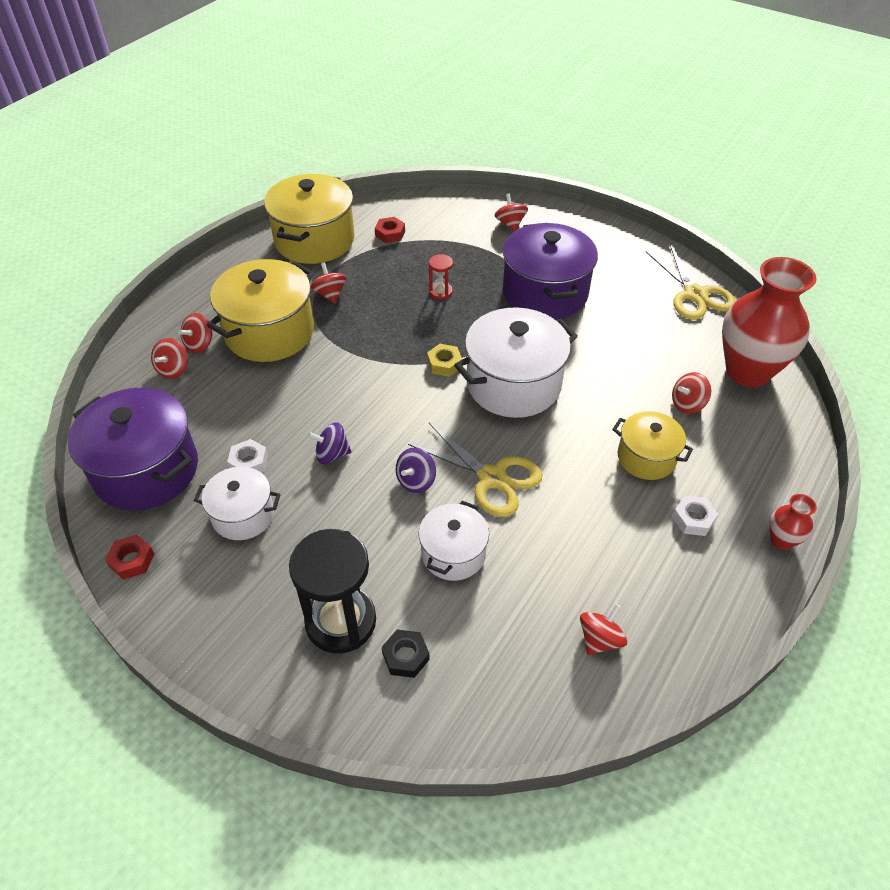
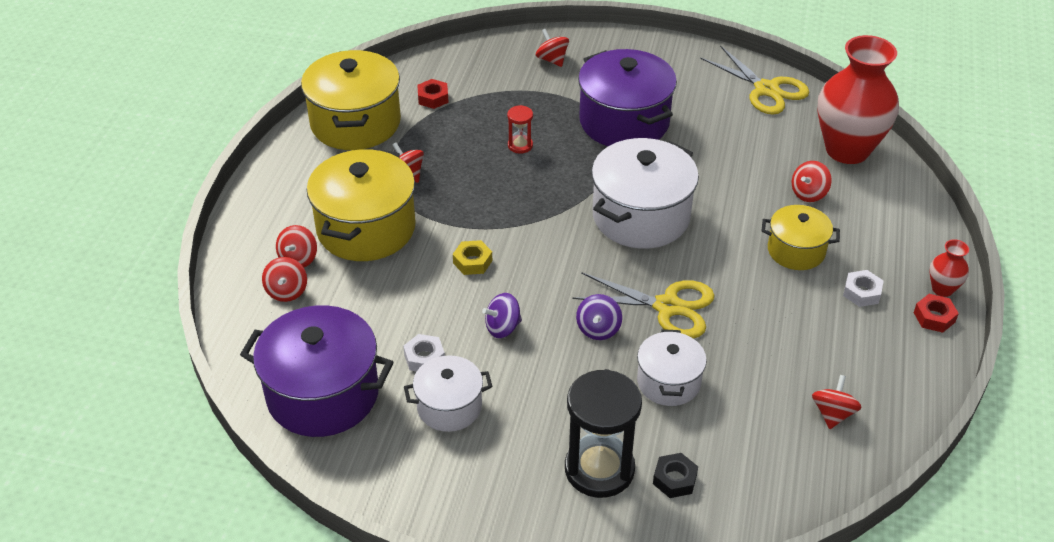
camera: 20 degrees left, 5 degrees down
(132, 560) = (364, 479): red nut -> red nut (934, 317)
(444, 364) = (564, 214): yellow nut -> yellow nut (472, 262)

